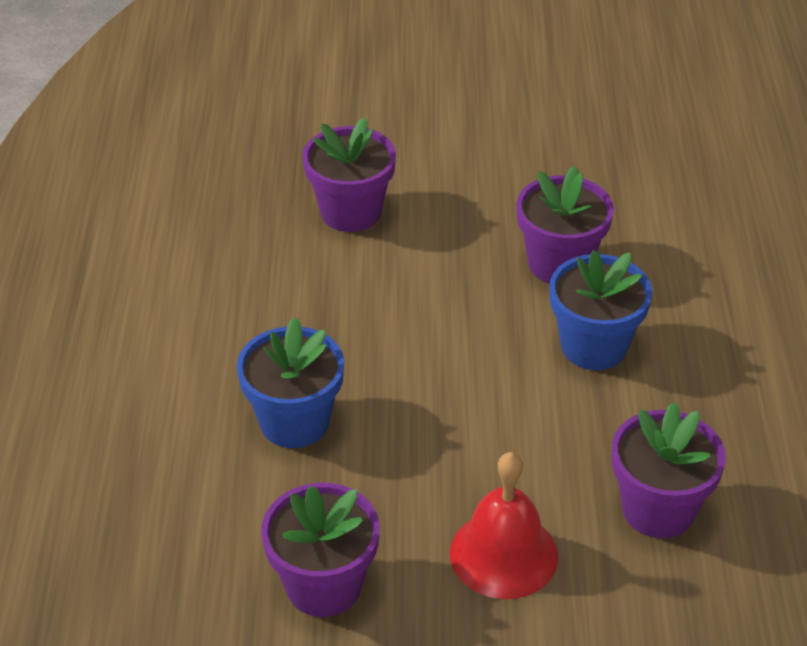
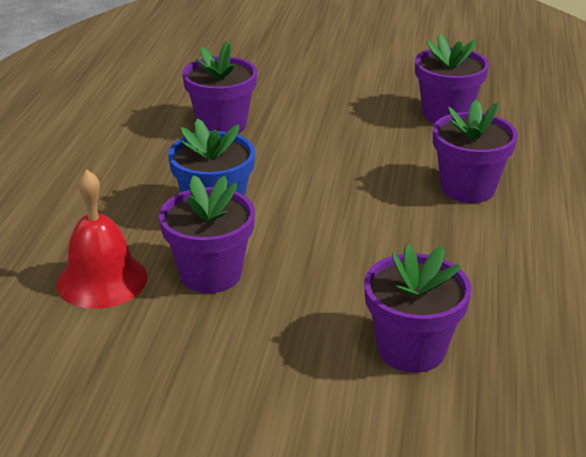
camera: 170 degrees left, 10 degrees down
(294, 422) = (468, 188): blue flower pot -> purple flower pot
(503, 554) = (330, 116): red bell -> red bell (102, 280)

